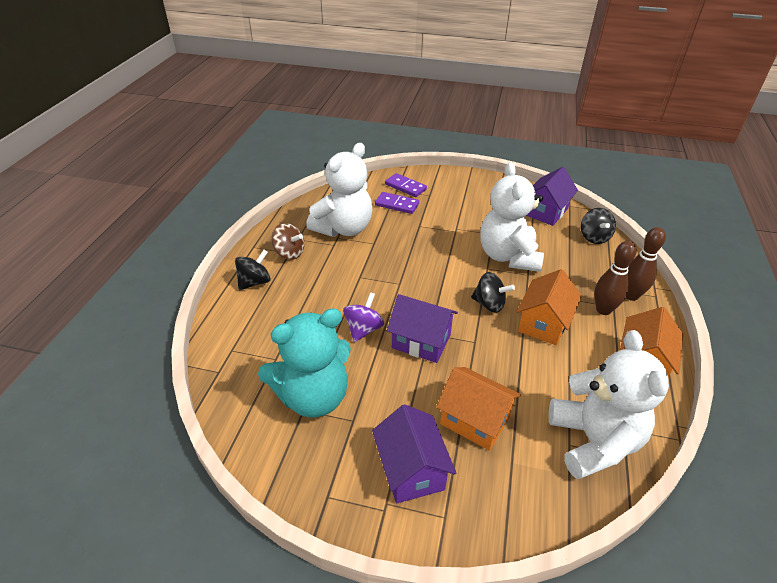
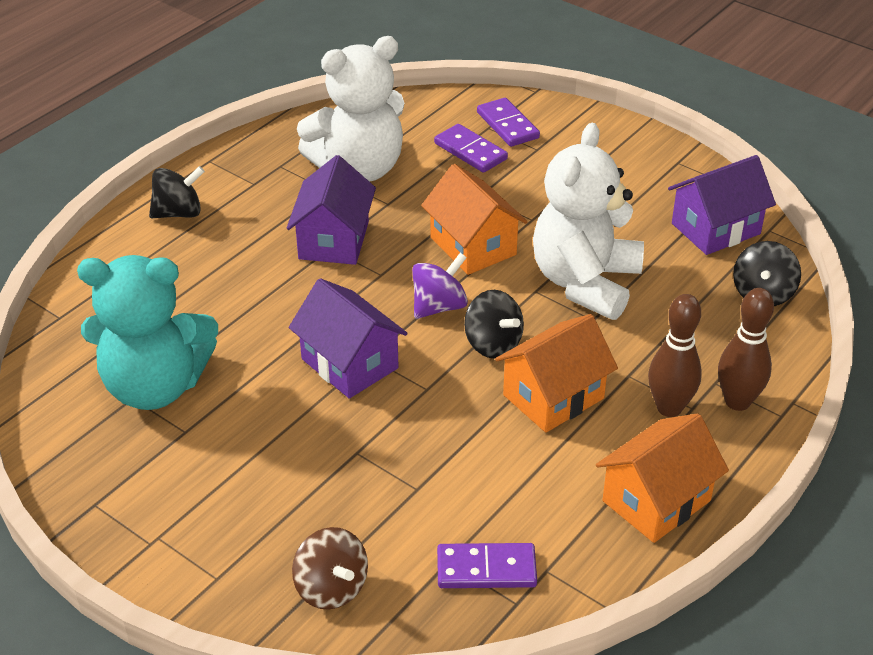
camera: 25 degrees right, 0 degrees up
(289, 253) = (253, 184): brown spinning top -> brown spinning top (331, 588)
(363, 329) = (281, 322): purple spinning top -> purple spinning top (439, 306)
(411, 470) = (215, 513): purple house -> purple house (333, 240)
(475, 420) = (343, 486): orange house -> orange house (473, 246)
(593, 441) = (486, 569): white teddy bear -> purple domino

